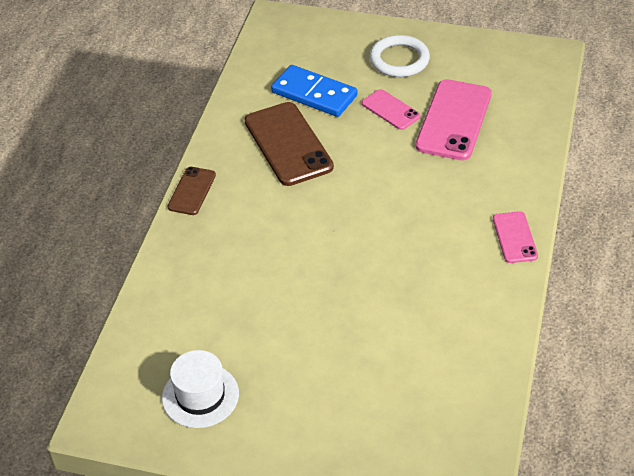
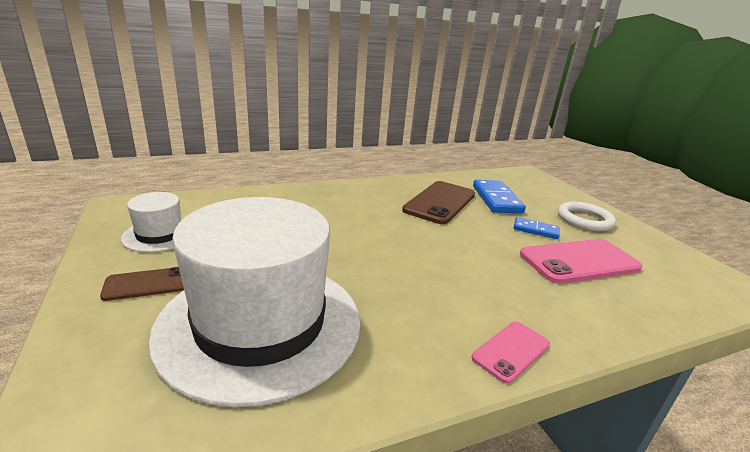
camera: 50 degrees right, 20 degrees down
(192, 191) = (356, 184): brown phone -> brown phone (147, 284)
(390, 110) = (535, 230): pink phone -> blue domino
(396, 360) = (260, 324): none -> white hat

